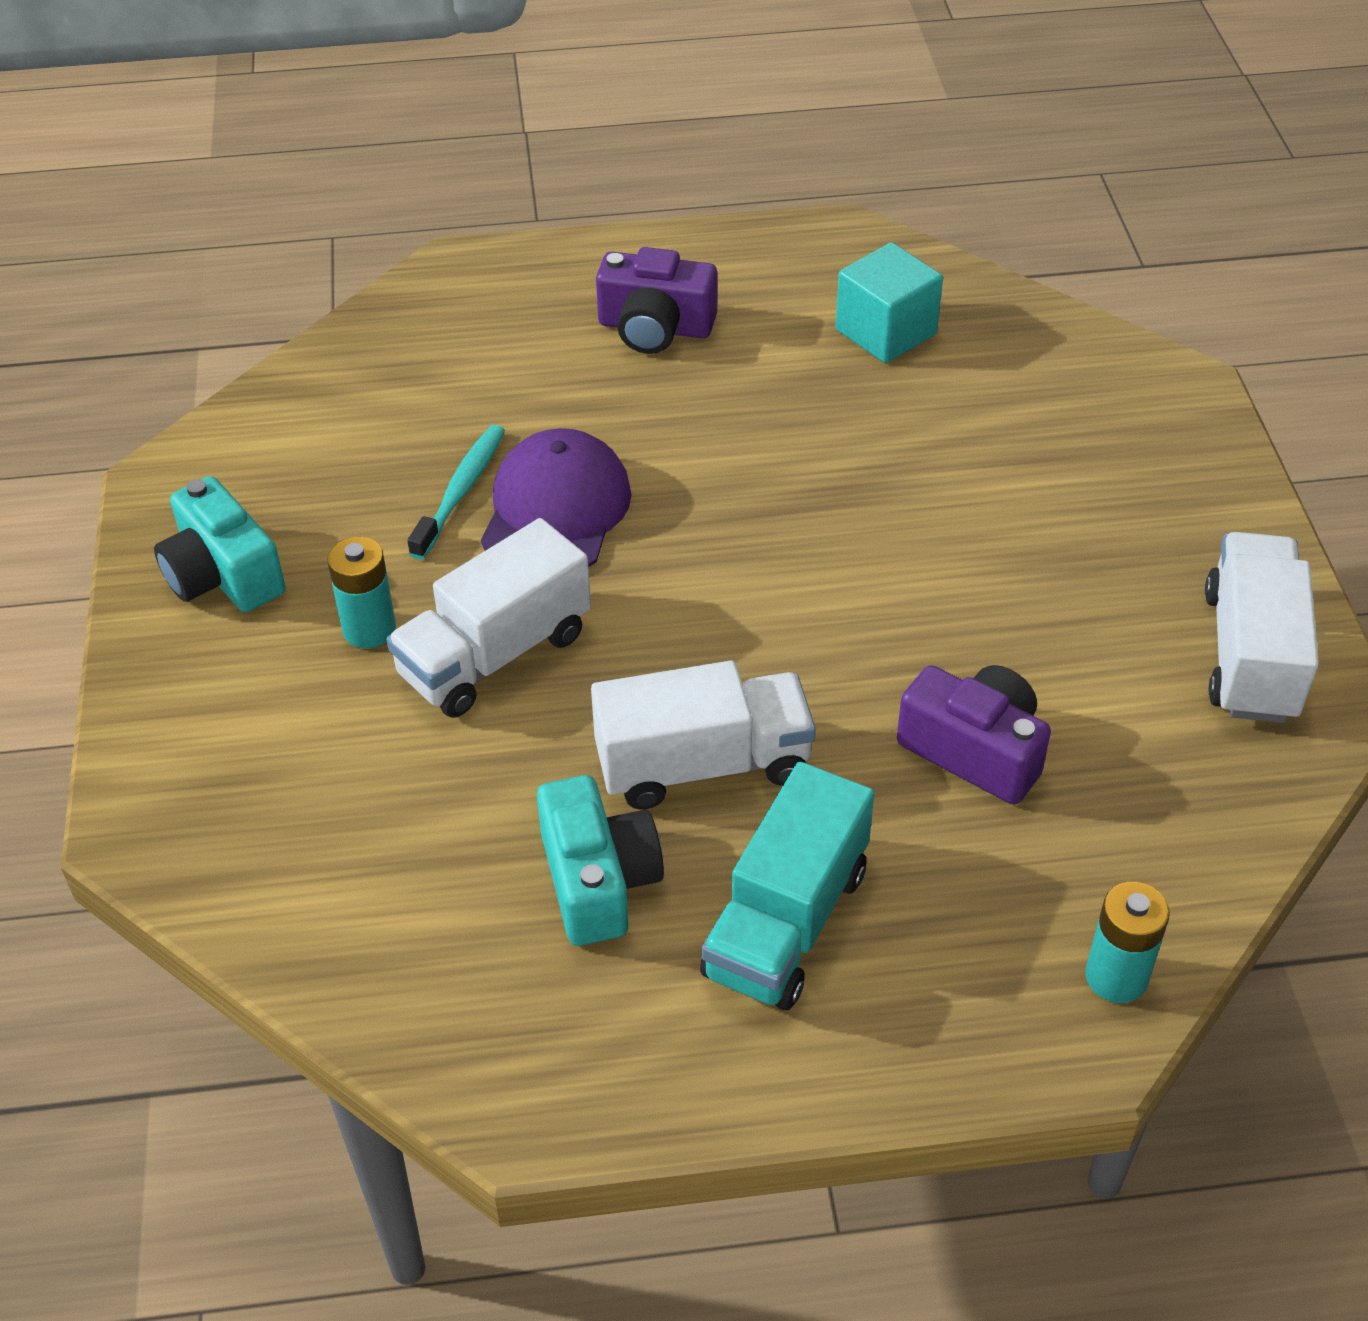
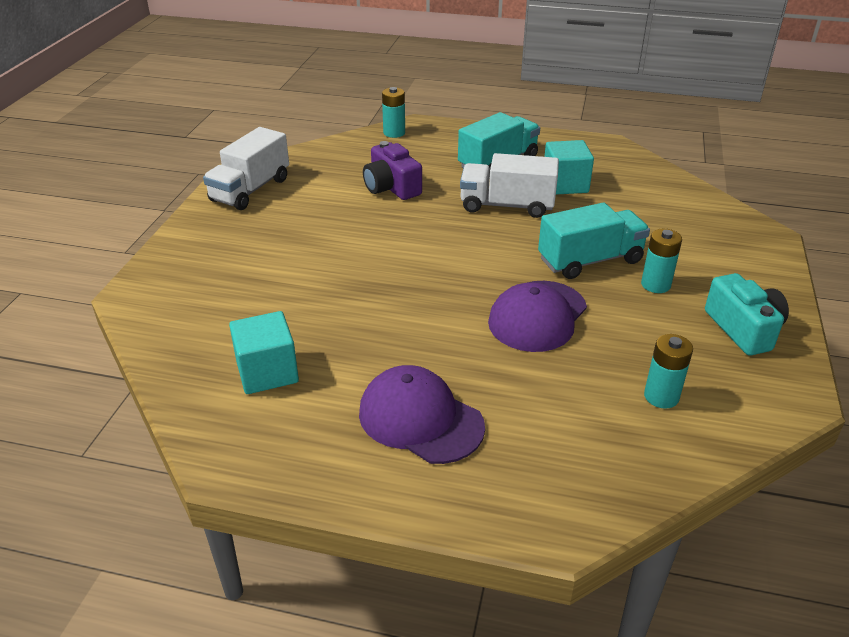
camera: 160 degrees left, 10 degrees down
(353, 432) = (661, 396): none -> turquoise battery
(460, 491) = (592, 340): turquoise toothbrush -> none
(495, 654) = (590, 260): white truck -> turquoise truck
(598, 881) = (565, 184): turquoise camera -> turquoise cube
(655, 328) = (420, 419): purple camera -> purple cap

